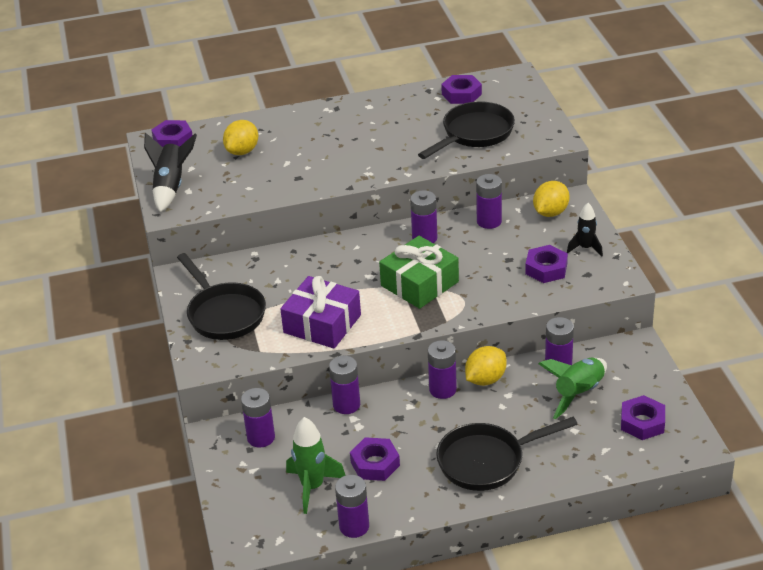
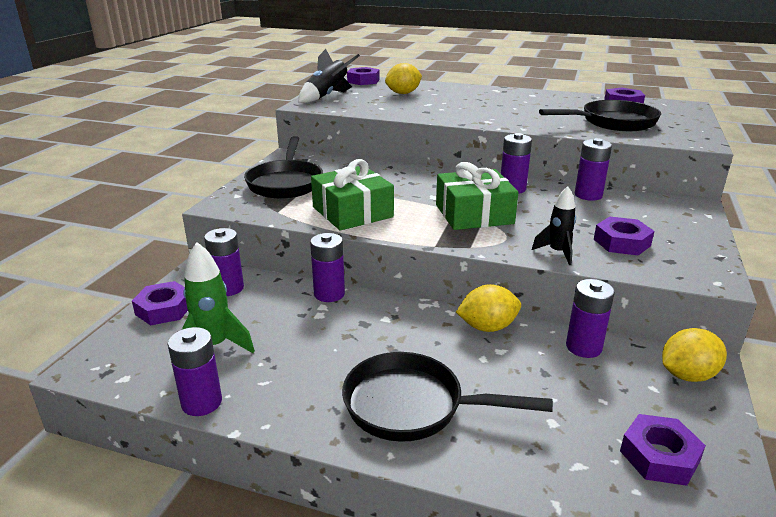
camera: 30 degrees right, 10 degrees down
(322, 324) = (352, 212): purple gift -> green gift
(375, 464) = (294, 353): purple nut -> purple nut (164, 309)
(442, 389) = (433, 318): purple battery -> none
(550, 212) = (661, 206): yellow lemon -> yellow lemon (687, 375)
(578, 394) = (589, 384): green rocket -> none
(585, 248) = (683, 241): black rocket -> black rocket (557, 252)

